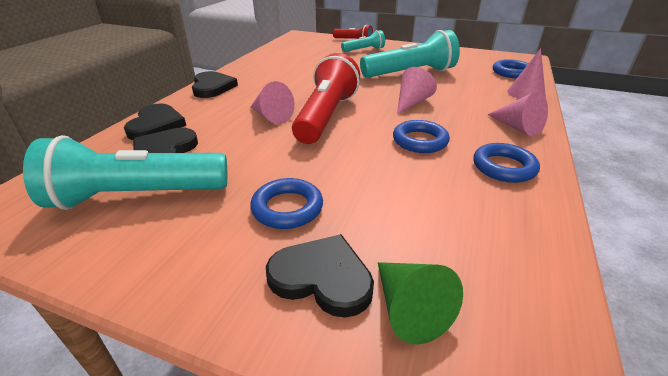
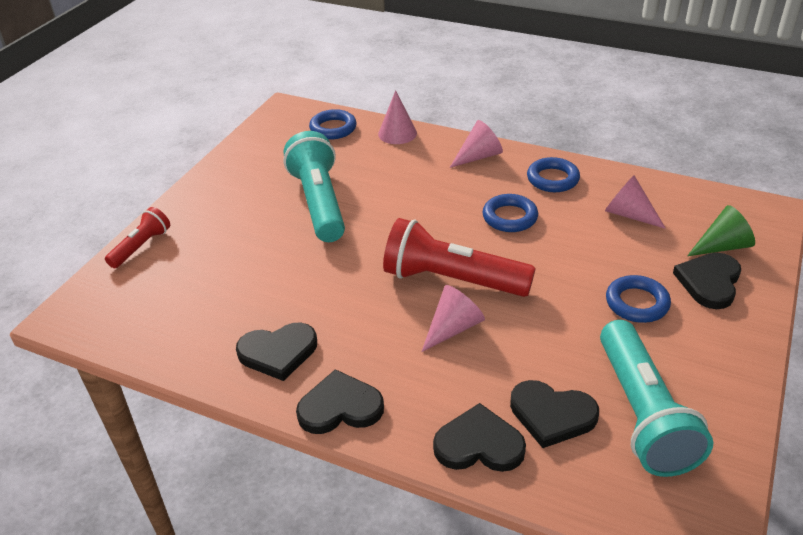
camera: 85 degrees left, 5 degrees up
(262, 72) = (278, 352): none -> black heart
(364, 50) = (200, 237): turquoise flashlight -> none
(411, 102) = (416, 212): pink cone -> pink cone (629, 214)

